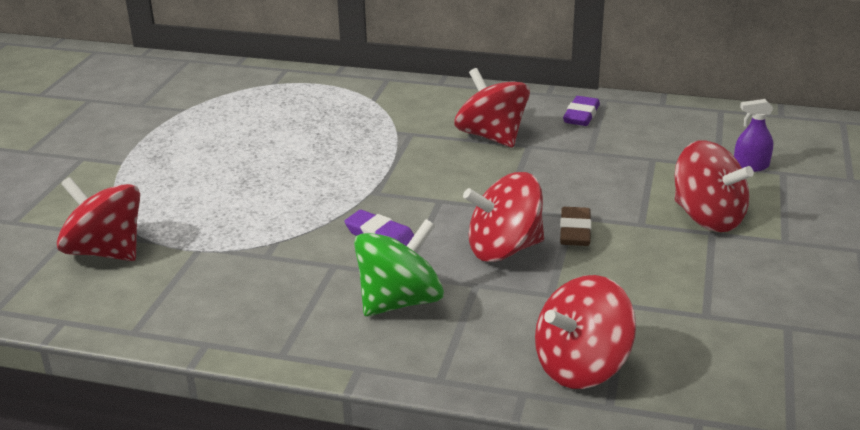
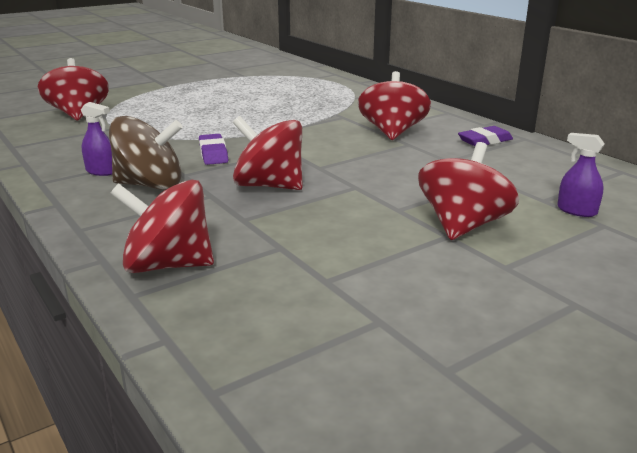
camera: 40 degrees right, 5 degrees down
(316, 311) = (101, 171): none -> purple spray bottle
(399, 301) = (150, 185): green spinning top -> brown spinning top
(575, 231) = (338, 195): brown eraser -> none
(707, 218) = (463, 226): red spinning top -> red spinning top turned 150 degrees counterclockwise

